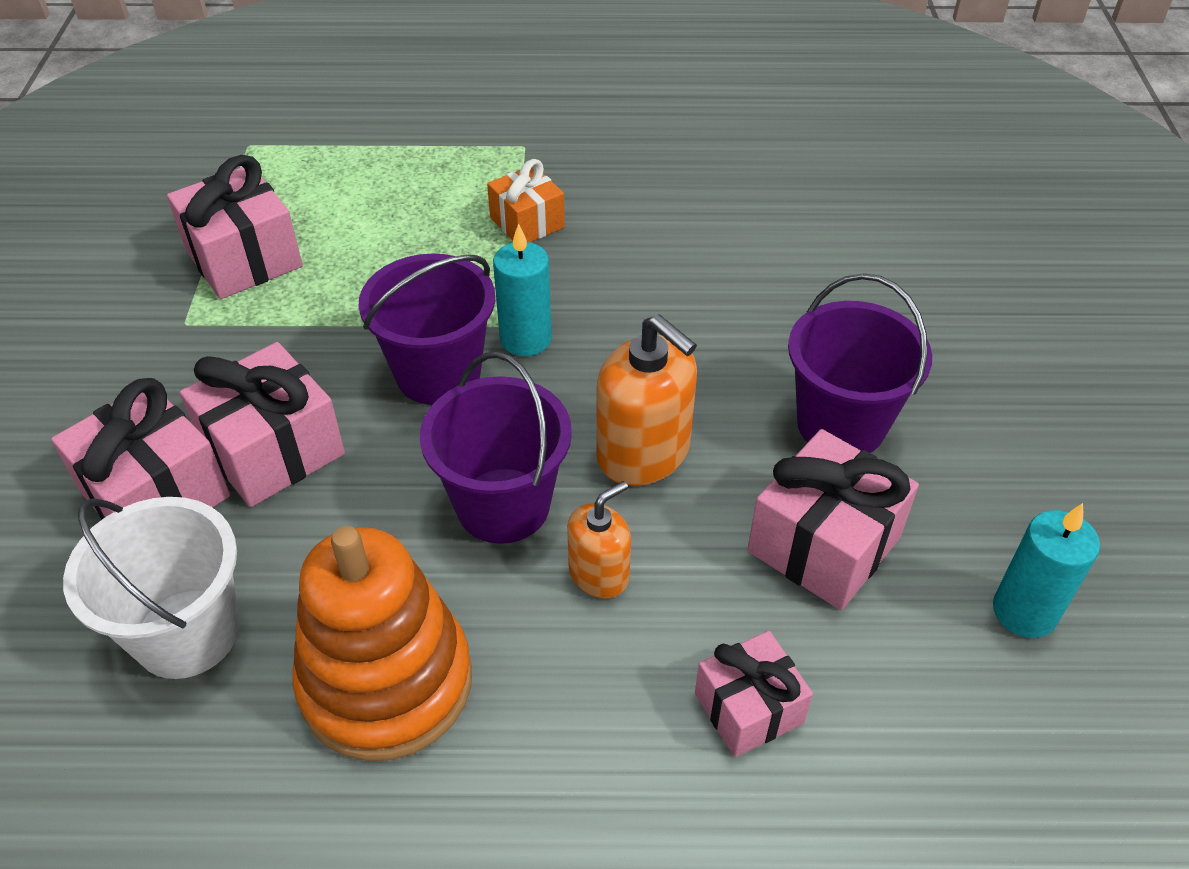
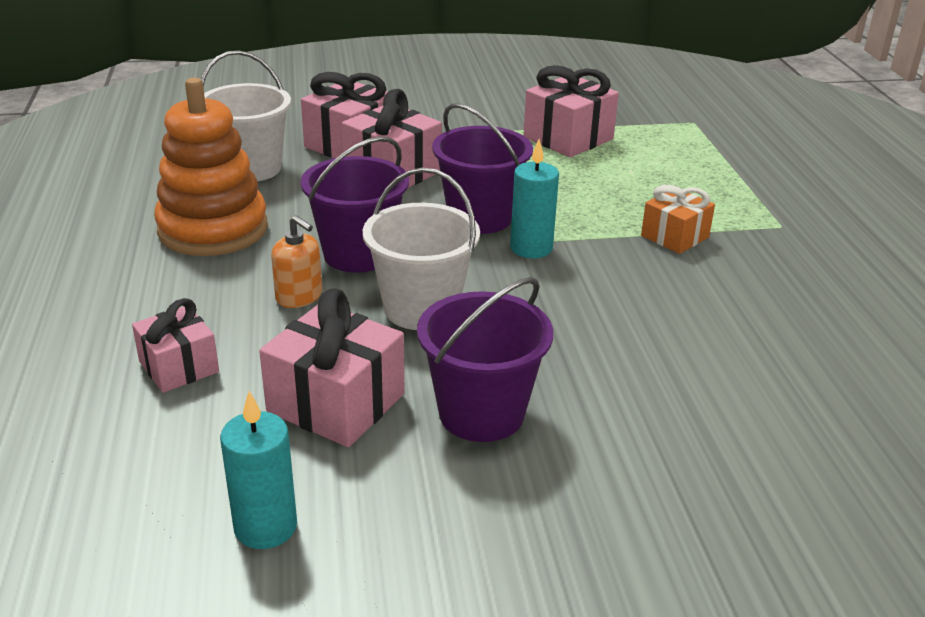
camera: 80 degrees right, 15 degrees down
(643, 453) = (421, 309): orange soap dispenser -> white bucket

